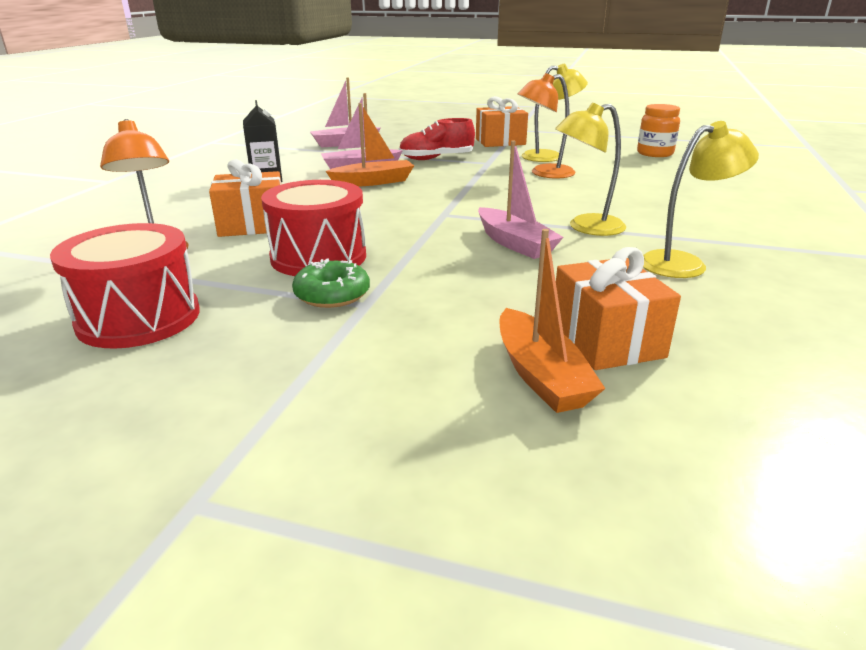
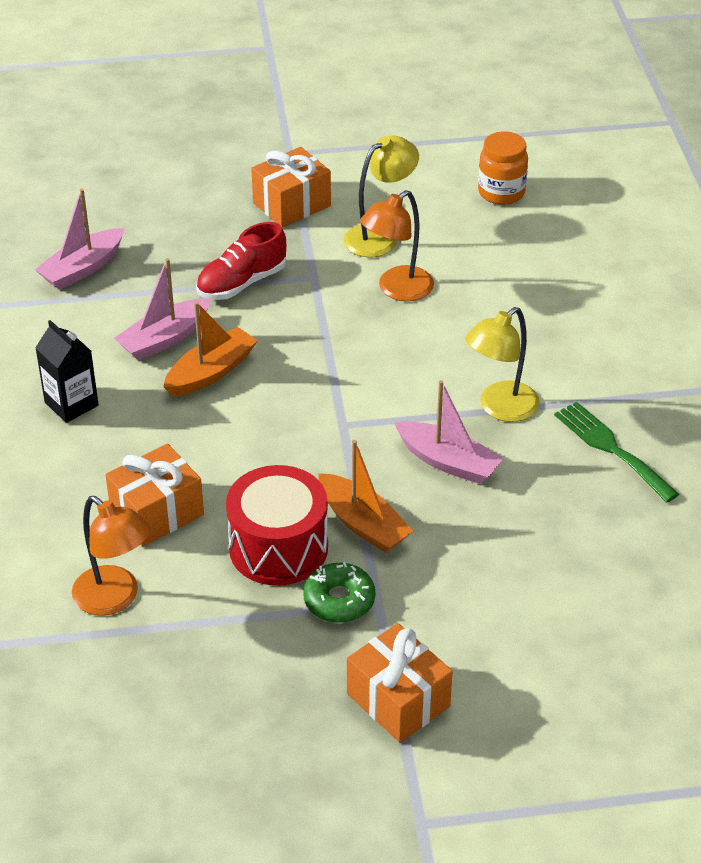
camera: 25 degrees left, 15 degrees up
(139, 318) = (202, 689): red drum -> none
(541, 375) = (562, 639): orange boat -> orange boat (363, 524)
(606, 340) = (590, 583): orange gift -> orange gift (398, 700)
(684, 263) = (611, 448): yellow lamp -> green fork

